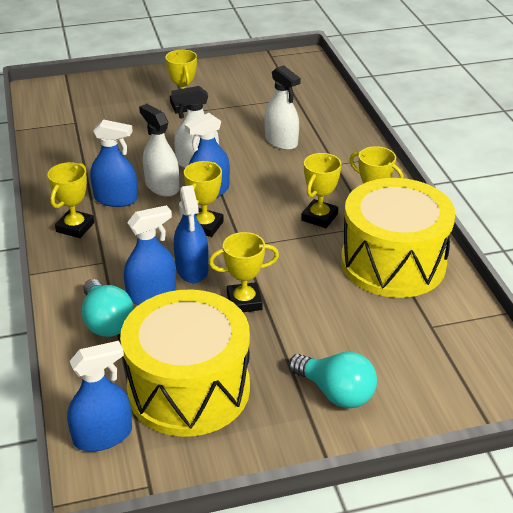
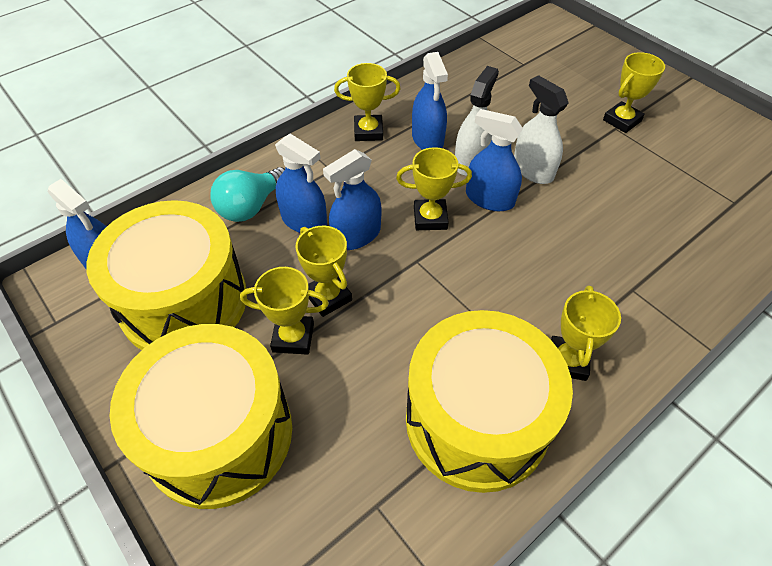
camera: 65 degrees right, 15 degrees up
(281, 141) = (632, 222): white spray bottle -> none
(319, 217) = (514, 311): yellow trophy -> yellow trophy (293, 337)
(335, 393) = (219, 434): turquoise light bulb -> yellow drum

